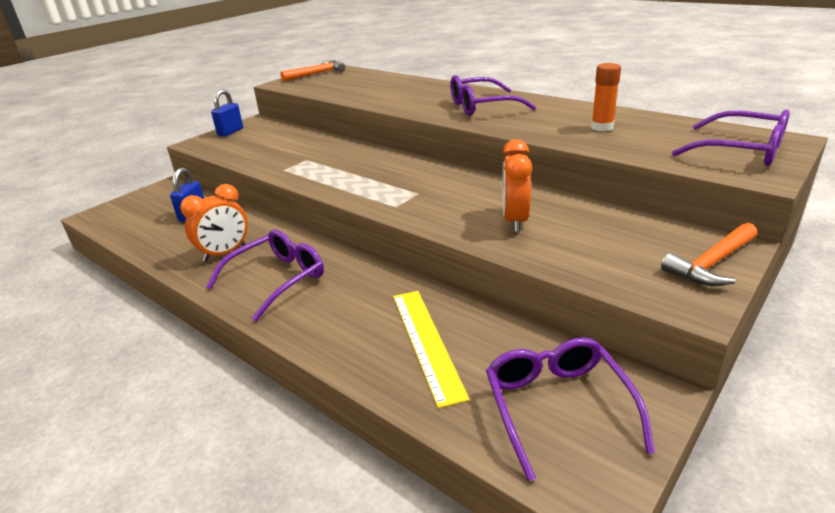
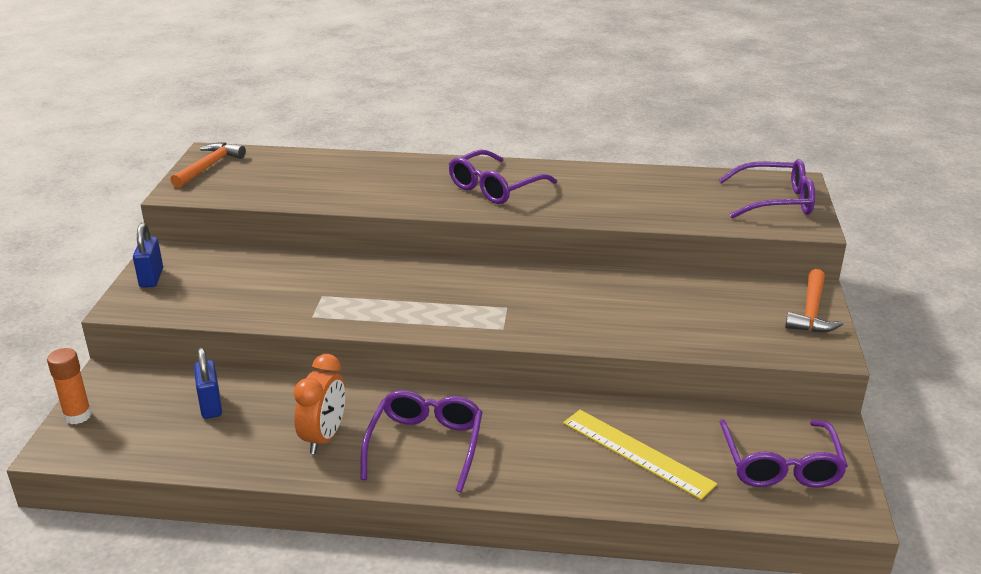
camera: 35 degrees left, 0 degrees up
(514, 220) = (631, 313): orange clock -> none
(558, 407) = (780, 464): purple glasses -> purple glasses turned 135 degrees counterclockwise
(602, 127) = (642, 195): orange glue stick -> orange glue stick (77, 416)

